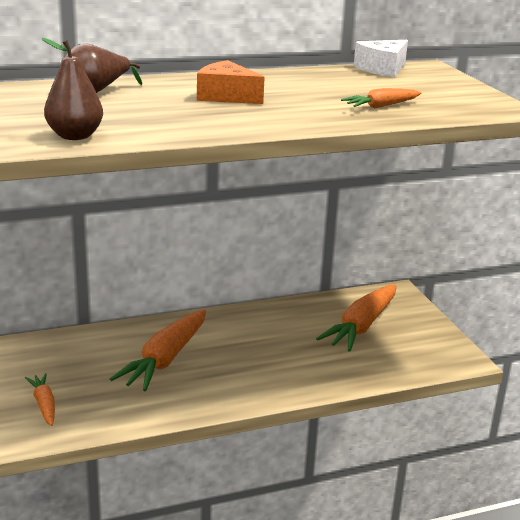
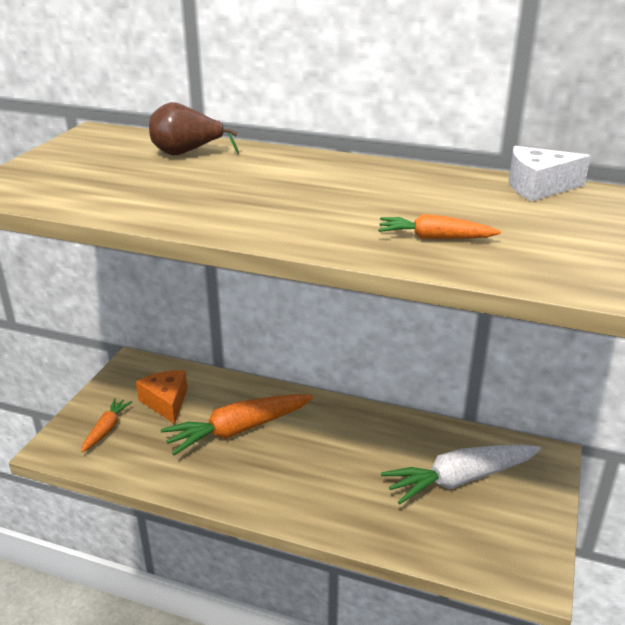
camera: 40 degrees right, 5 degrees up
(75, 136) = (74, 196): brown pear -> none
(226, 96) = (290, 184): orange cheese -> orange cheese (166, 402)
(361, 326) = (460, 479): orange carrot -> white carrot

